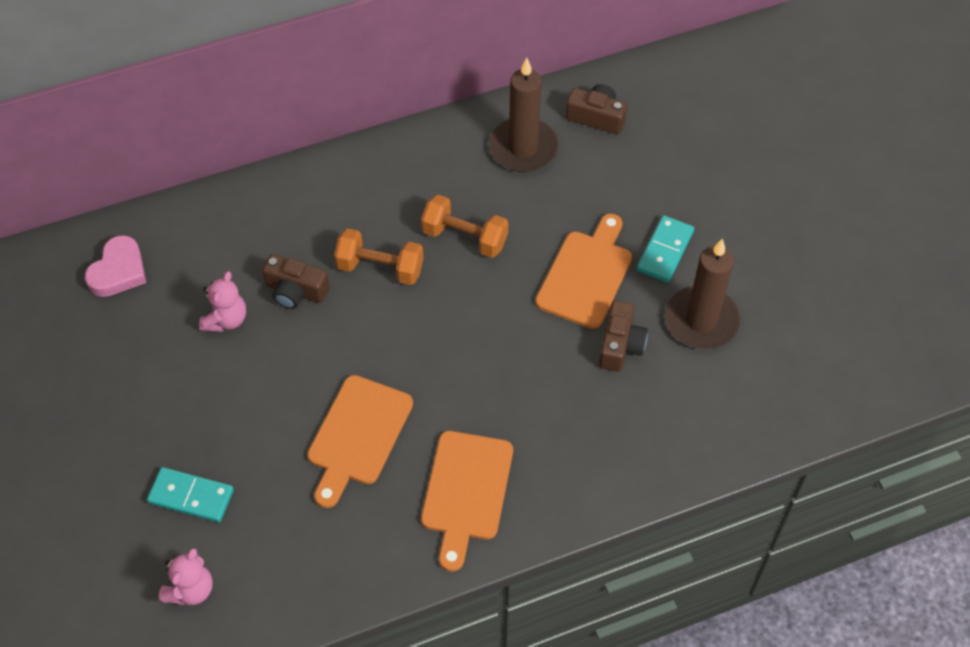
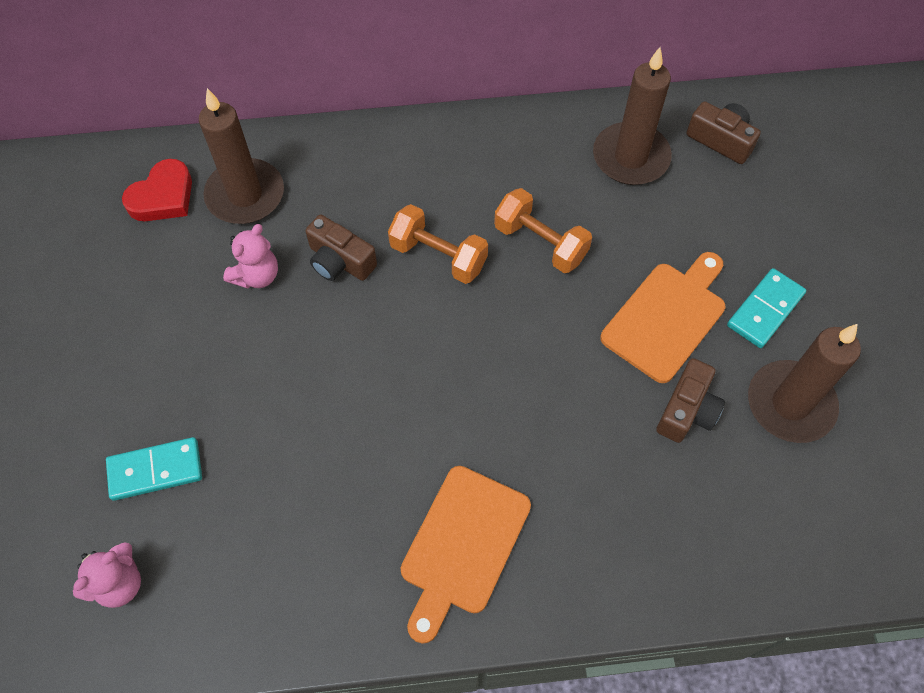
camera: 15 degrees right, 5 degrees up
(118, 271) = (163, 197): pink heart -> red heart
(191, 496) = (155, 470): turquoise domino -> turquoise domino turned 45 degrees counterclockwise
(193, 253) = (245, 195): none -> brown candle
(358, 435) = (359, 445): orange cutting board -> none

